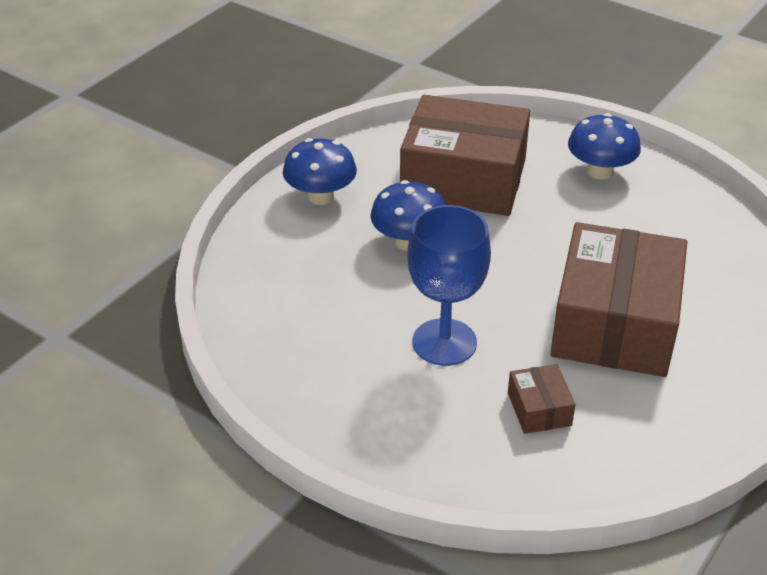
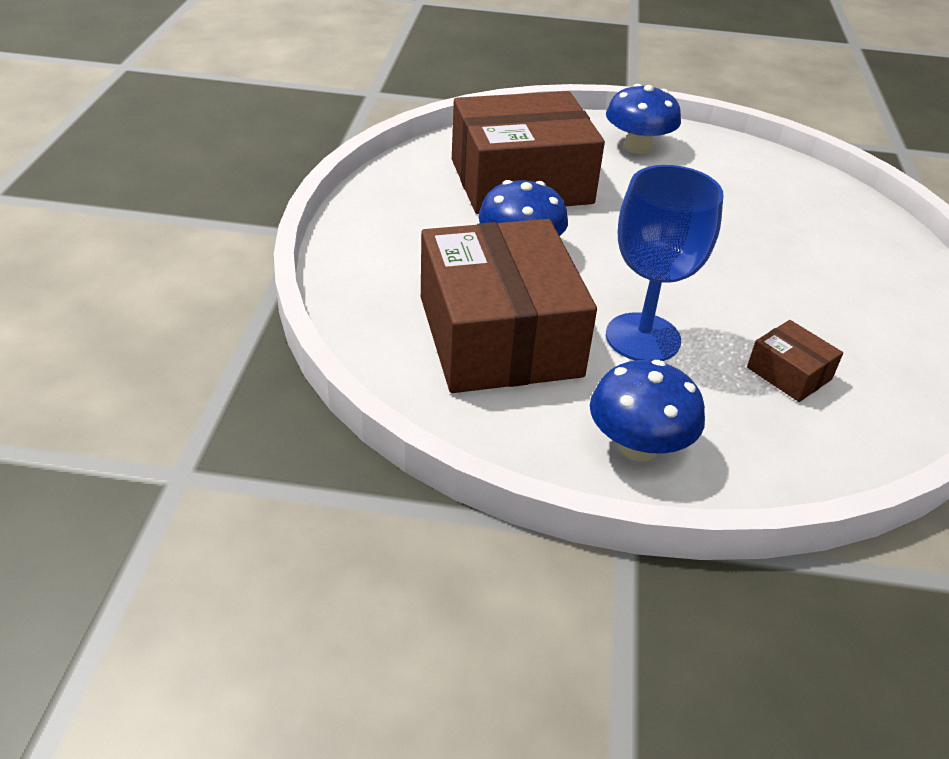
camera: 30 degrees left, 0 degrees up
(320, 196) = (390, 231): blue mushroom -> blue mushroom (638, 446)
(614, 323) = (776, 274): brown box -> brown box (499, 336)

